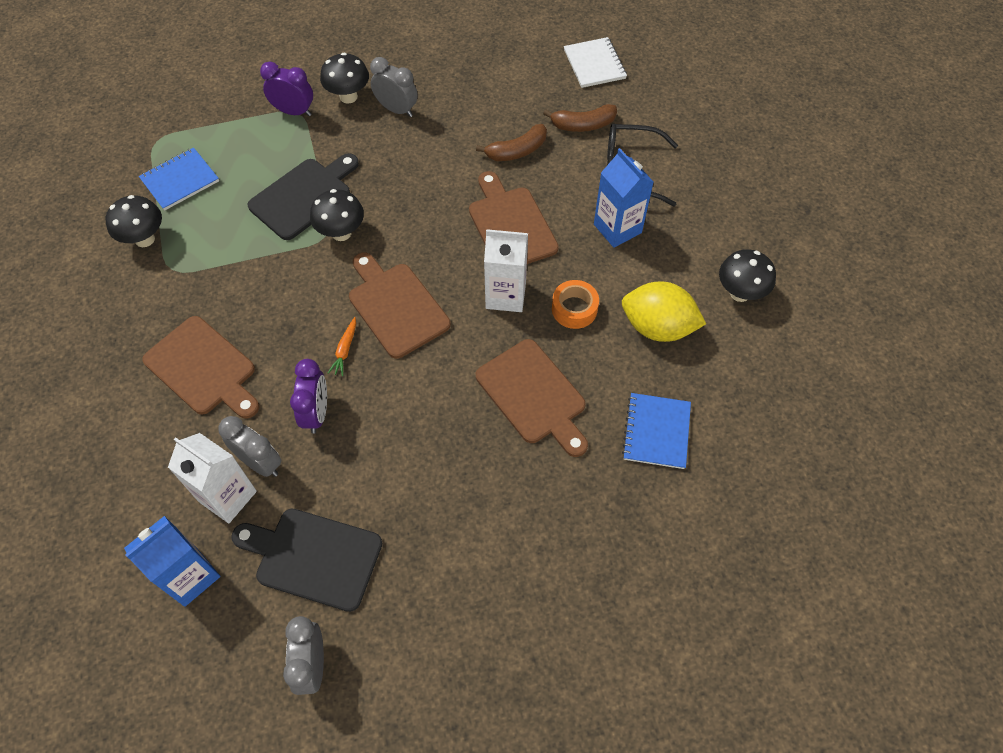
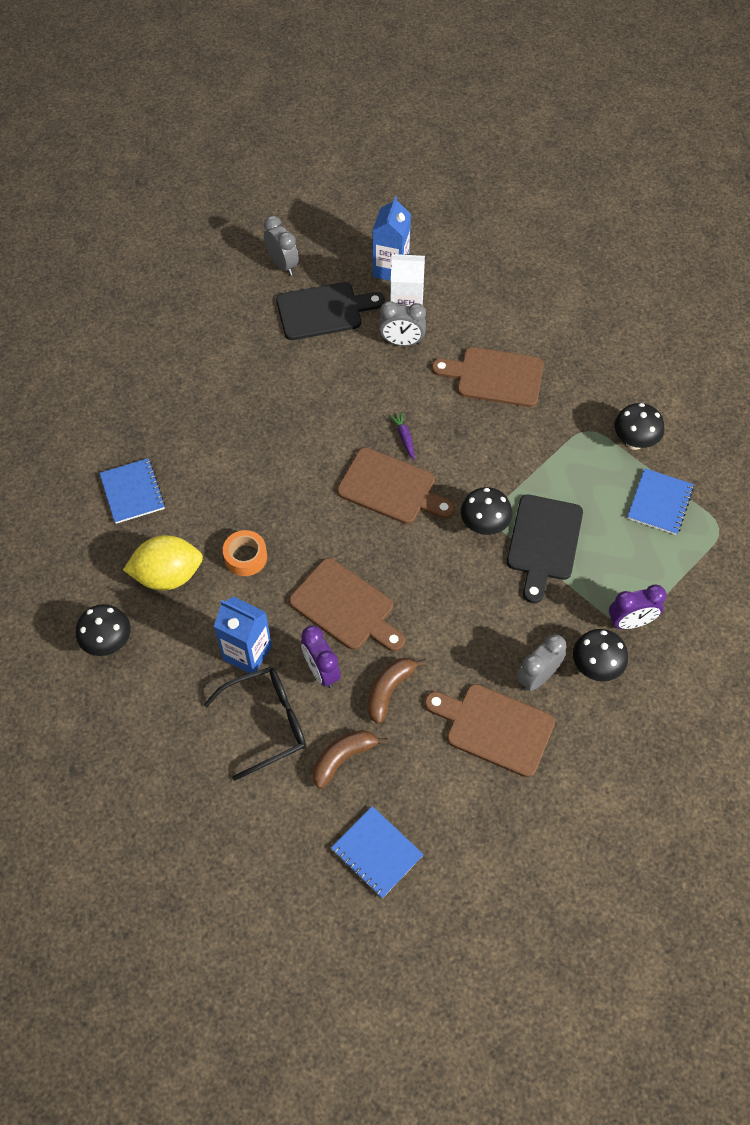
camera: 150 degrees right, 0 degrees up
(316, 413) = (389, 388): purple clock -> purple clock (321, 671)
(345, 350) = (404, 437): orange carrot -> purple carrot
(397, 109) = (537, 677): grey clock -> grey clock turned 135 degrees clockwise
(505, 295) = (309, 540): white carton -> none
(533, 395) = (240, 474): brown cutting board -> brown cutting board (494, 728)
(594, 64) = (377, 852): white notebook -> blue notebook

